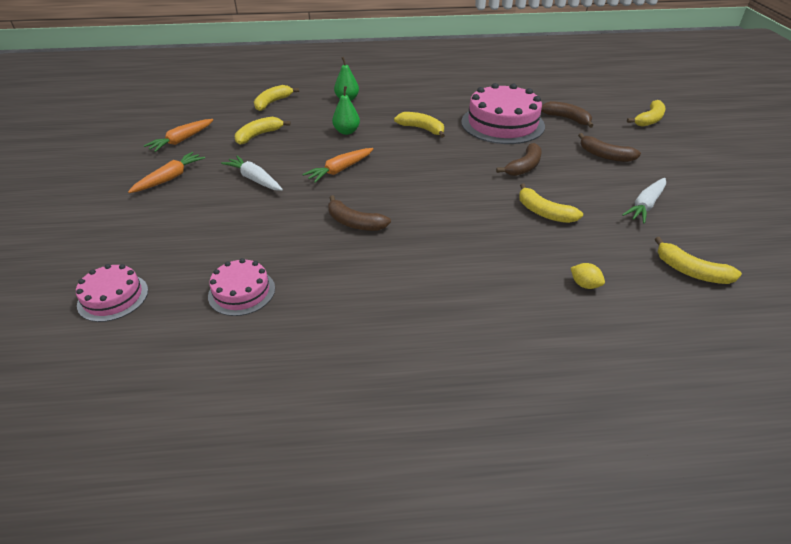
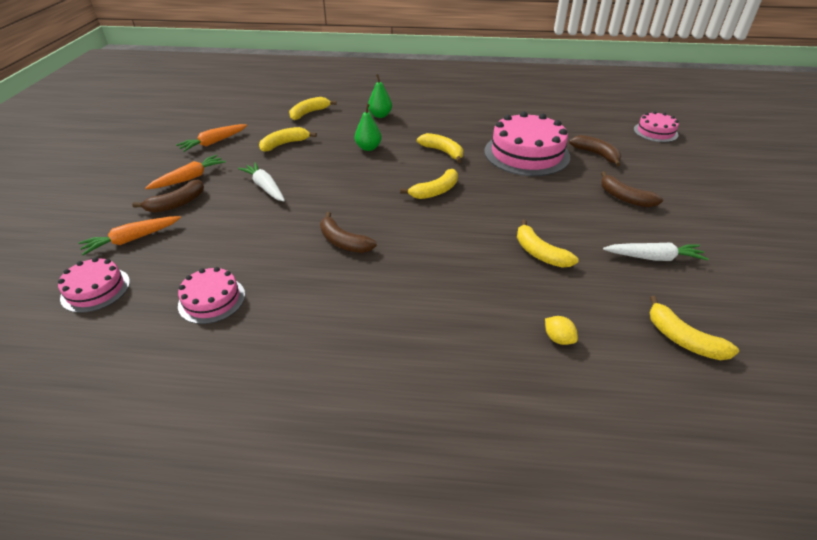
camera: 10 degrees right, 0 degrees up
(340, 170) = (348, 186): orange carrot -> orange carrot (132, 239)
(524, 167) = (534, 201): brown banana -> brown banana (177, 203)
(614, 94) = (655, 132): none -> pink cake
(645, 205) = (653, 258): white carrot -> white carrot turned 135 degrees counterclockwise
(649, 120) = (686, 163): yellow banana -> yellow banana (435, 191)

